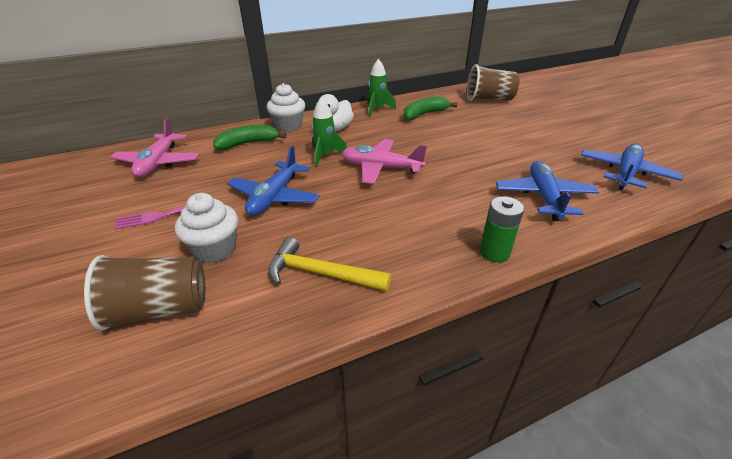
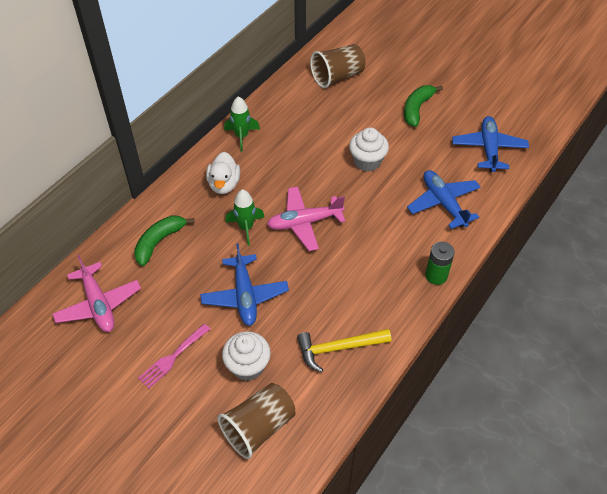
camera: 30 degrees left, 15 degrees up
(288, 126) = (175, 199): white cupcake -> white cupcake (367, 161)
(424, 114) = (292, 127): green banana -> green banana (417, 109)

